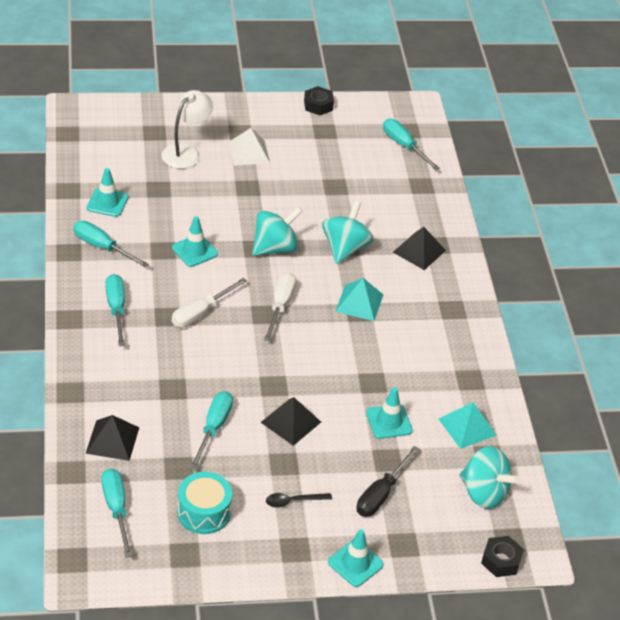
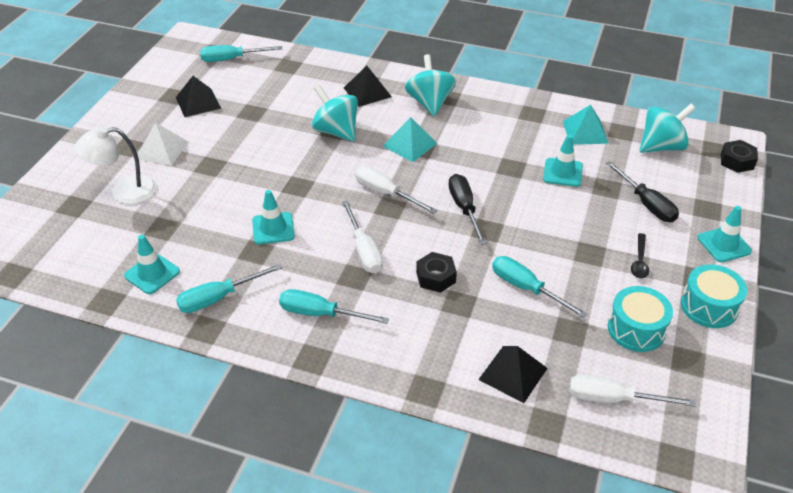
camera: 60 degrees left, 0 degrees up
(116, 509) = (613, 399): turquoise screwdriver -> white screwdriver
(186, 152) = (124, 192): white lamp -> white lamp turned 75 degrees counterclockwise
(260, 561) = (709, 306): none -> turquoise drum
(275, 248) = (306, 173): turquoise spinning top -> turquoise spinning top (430, 103)
(291, 422) = (539, 232): black pyramid -> black pyramid (198, 102)
(292, 363) = (464, 209): none -> black screwdriver
(318, 105) = (135, 88): black nut -> black nut (435, 277)

